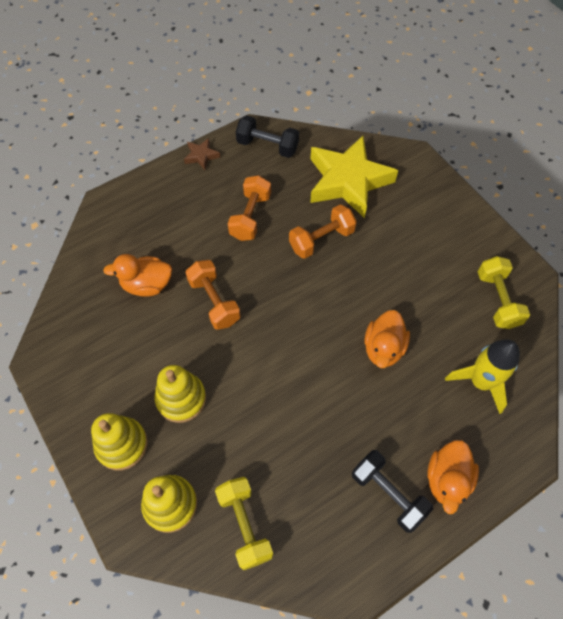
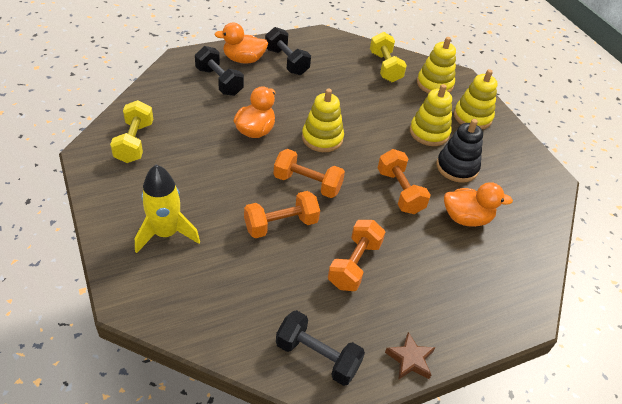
camera: 175 degrees left, 15 degrees down
(150, 350) = (457, 167): none -> black stacking toy
(307, 356) = (322, 138): none -> yellow stacking toy
(309, 289) = (307, 184): none -> orange dumbbell
(348, 181) = (227, 284): yellow star -> none
(447, 480) = (243, 60): orange duck -> orange duck turned 120 degrees counterclockwise
(458, 422) = (219, 81): none -> black dumbbell
(480, 382) = (188, 97): yellow rocket -> yellow rocket (166, 233)

